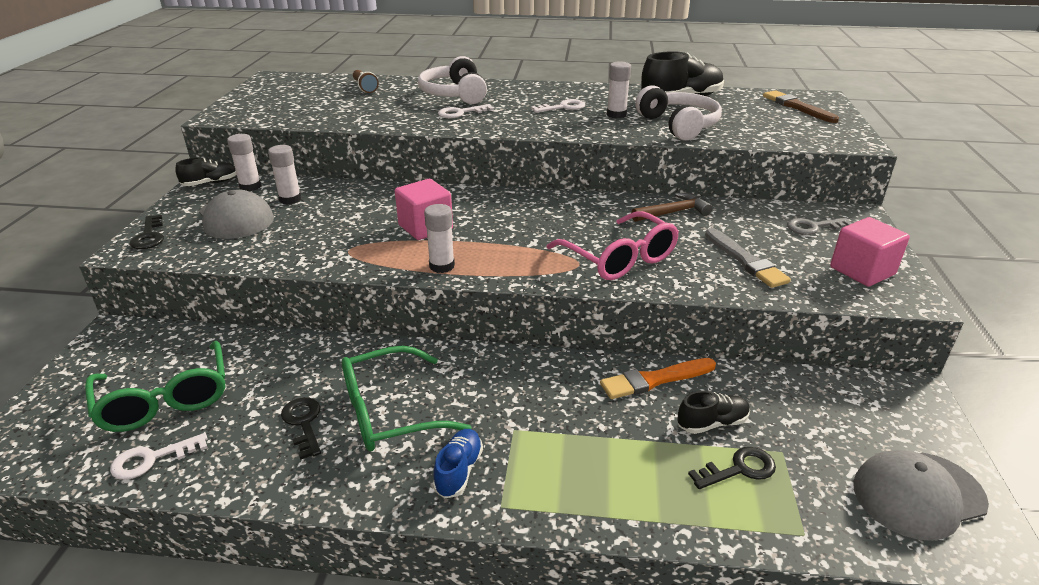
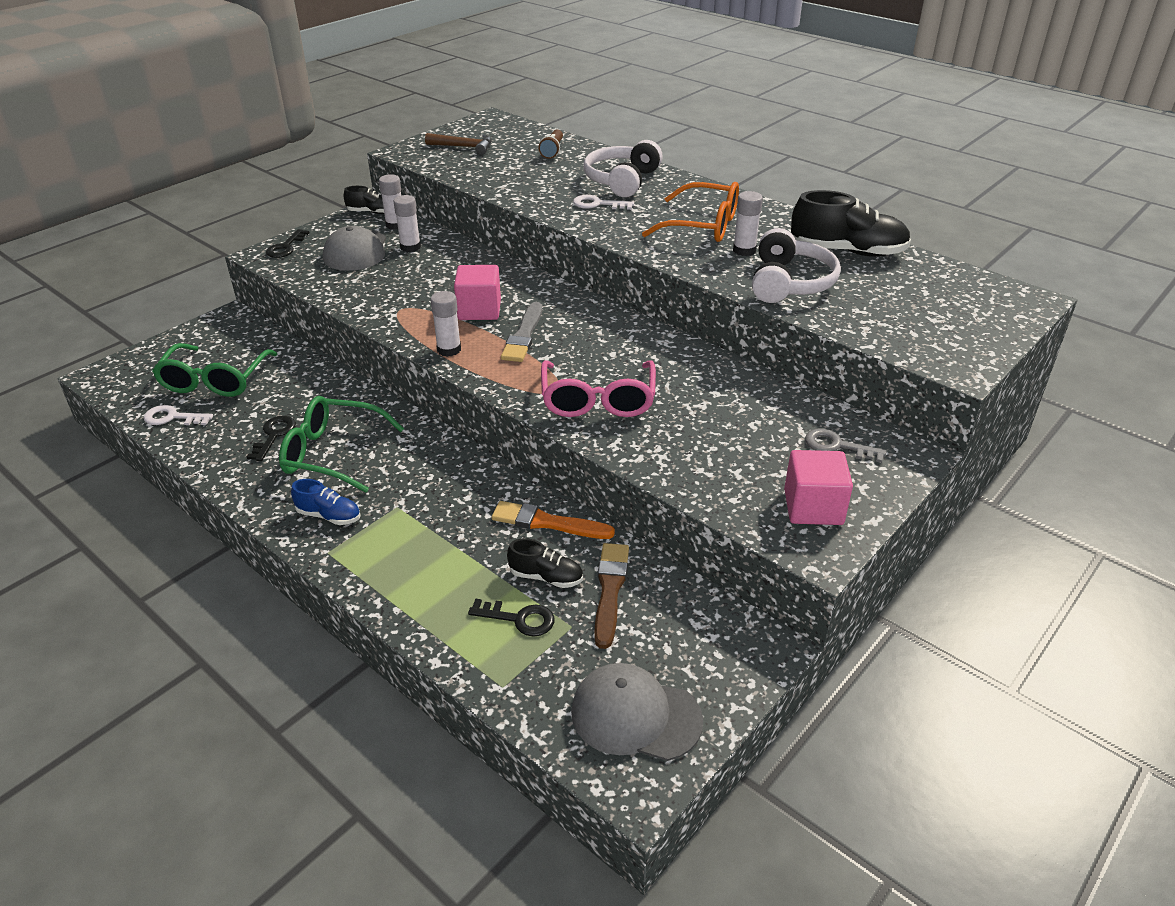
camera: 35 degrees right, 5 degrees up
(459, 471) = (329, 516): blue shoe -> blue shoe turned 60 degrees clockwise
(563, 107) = (703, 226): white key -> orange glasses
(673, 212) = (714, 376): brown hammer -> brown hammer (464, 147)
(745, 260) = (710, 449): grey brush -> grey brush (523, 335)
(797, 107) = (971, 303): brown brush -> brown brush (610, 590)

